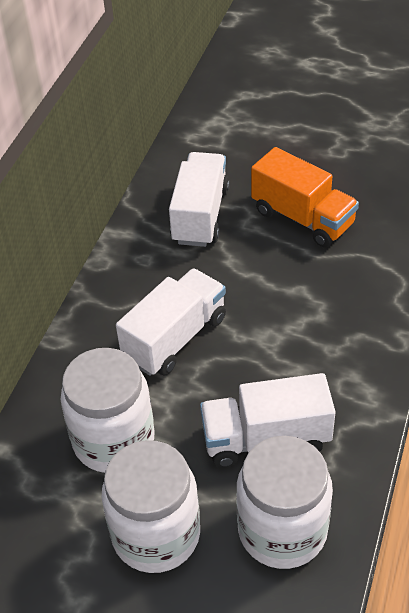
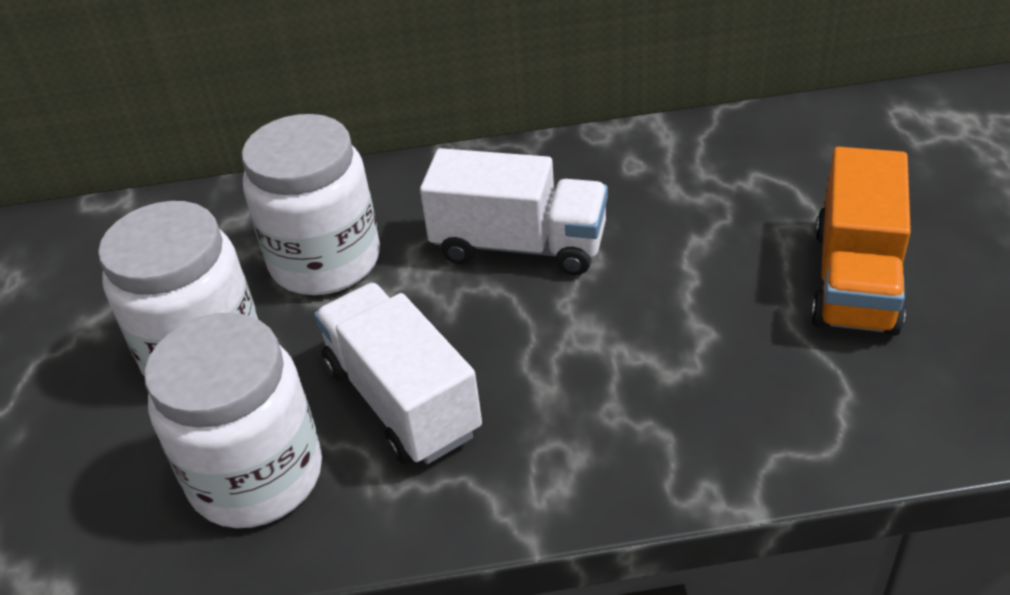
camera: 65 degrees right, 5 degrees down
(200, 215) = (758, 179): white truck -> none

